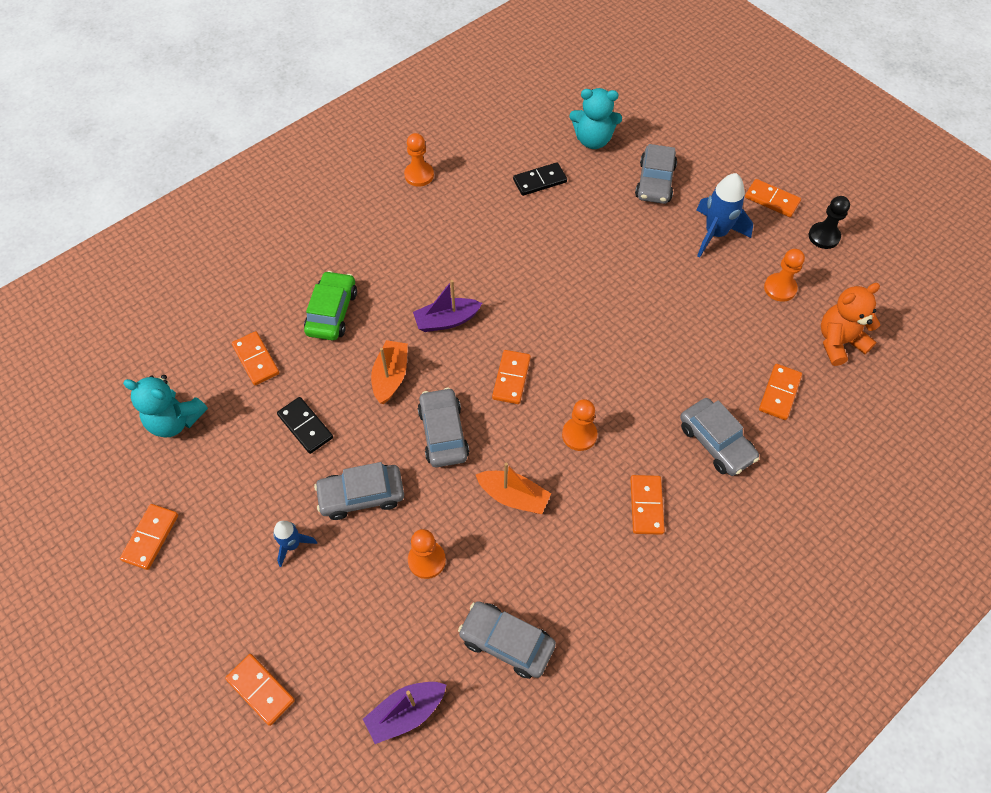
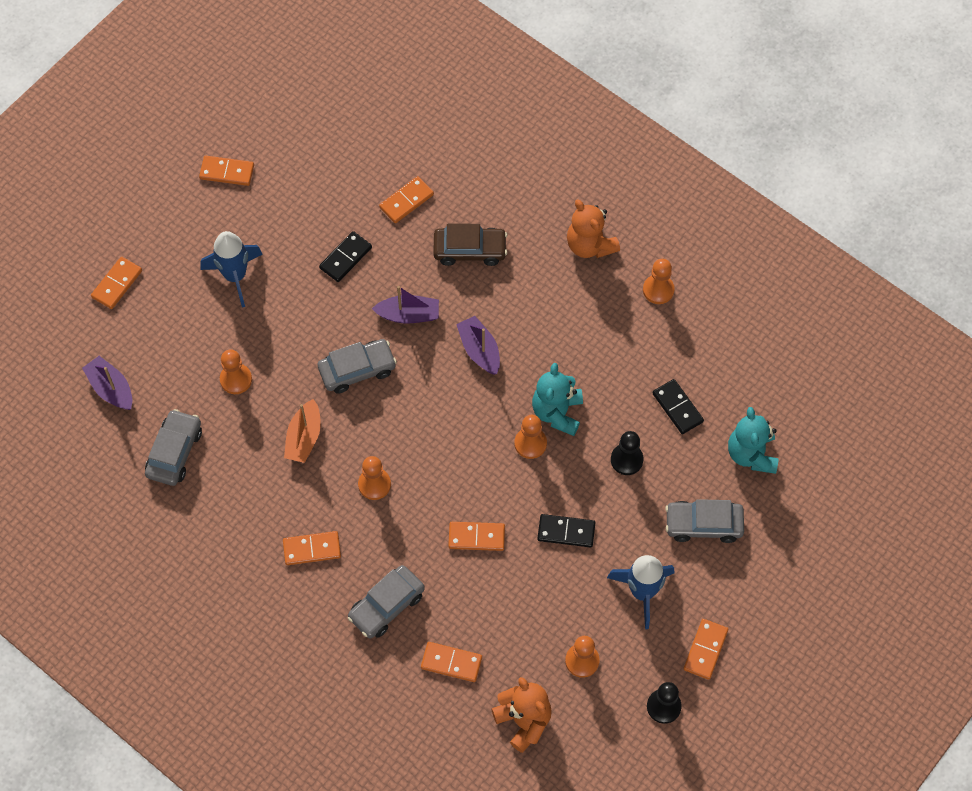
camera: 80 degrees right, 5 degrees up
(175, 420) = (334, 157): turquoise teddy bear -> turquoise teddy bear (557, 412)
(292, 545) = (235, 276): blue rocket -> blue rocket, size x1.76
(332, 312) = (470, 250): green car -> brown car
(357, 216) = (590, 245): none -> orange teddy bear
(361, 496) = (286, 317): grey car -> none
(390, 376) = (408, 315): orange boat -> purple boat
(511, 378) = (425, 417): orange domino -> orange domino (476, 537)
(556, 294) = (530, 443): none -> orange pawn
(585, 224) = (626, 460): none -> black pawn
(651, 280) = (566, 532): none -> black domino

